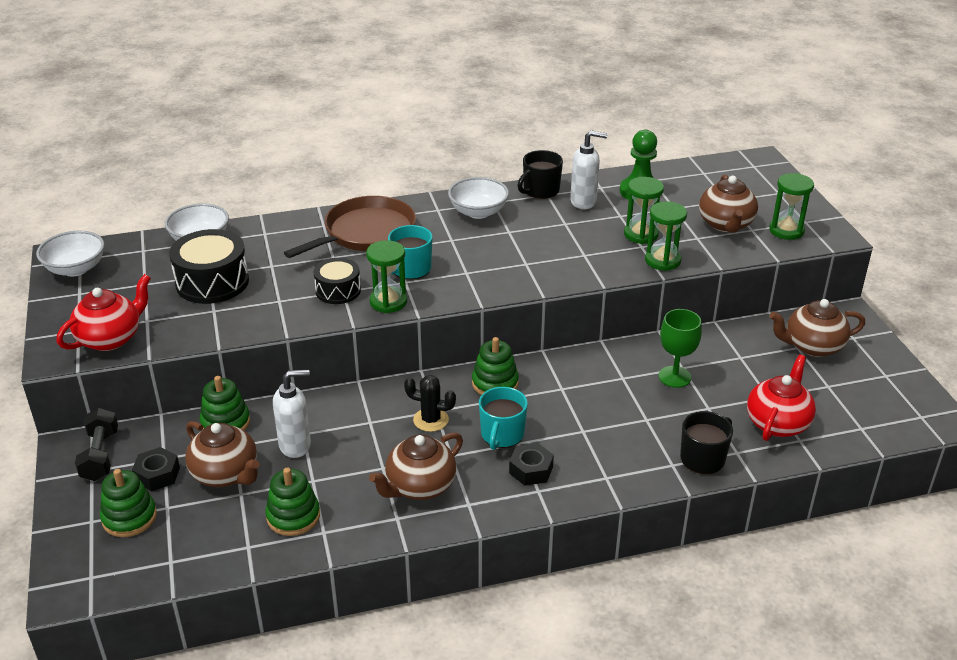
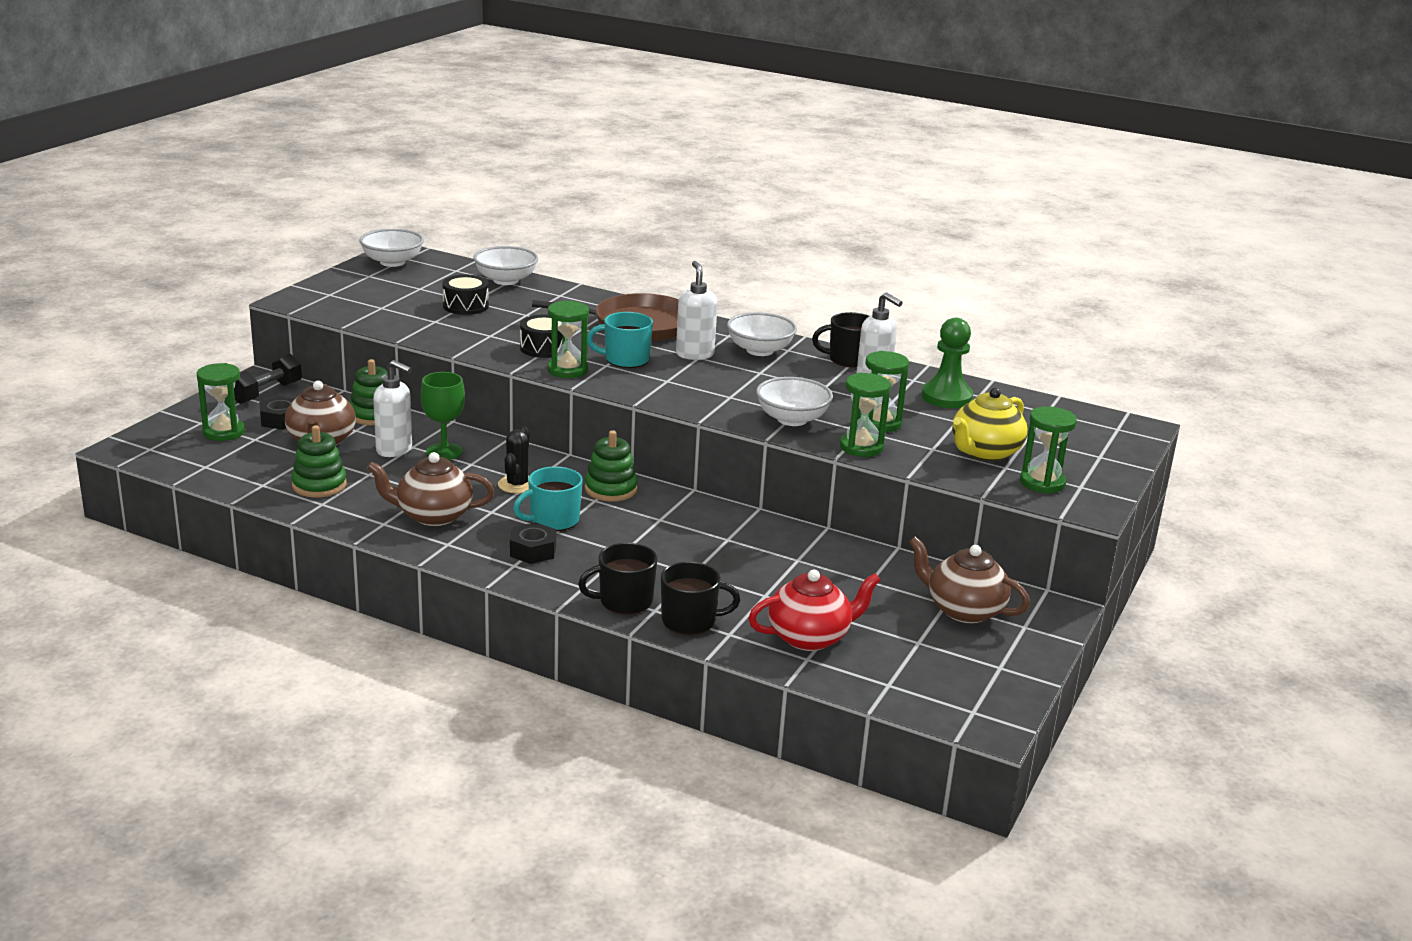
camera: 40 degrees right, 10 degrees down
(111, 338) = (340, 306): red teapot -> none
(129, 517) = (224, 432): green stacking toy -> green hourglass
(212, 282) = (465, 306): black drum -> black drum, size x0.62
(431, 420) = (517, 485): black cactus -> black cactus turned 45 degrees clockwise
(445, 239) = (694, 354): none -> white soap dispenser
(591, 261) = (792, 419): none -> white bowl
(646, 470) = (624, 601): none -> black mug
(674, 377) = (776, 561): green goblet -> green goblet (444, 452)
(725, 224) = (984, 452): brown teapot -> yellow teapot

